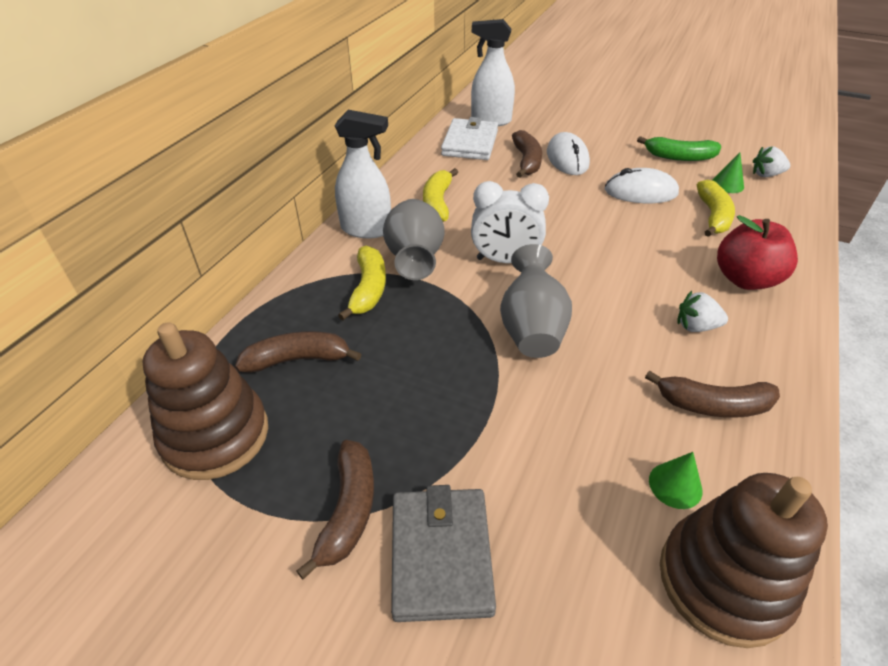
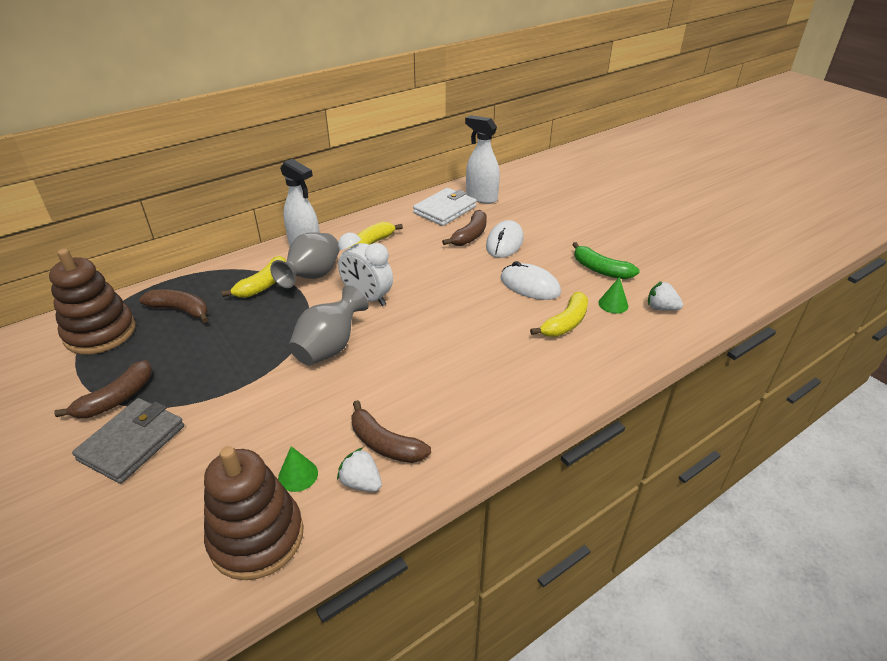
camera: 30 degrees right, 5 degrees down
(696, 326) = (442, 392): white strawberry -> white strawberry (361, 482)
(745, 279) = (526, 377): red apple -> none

